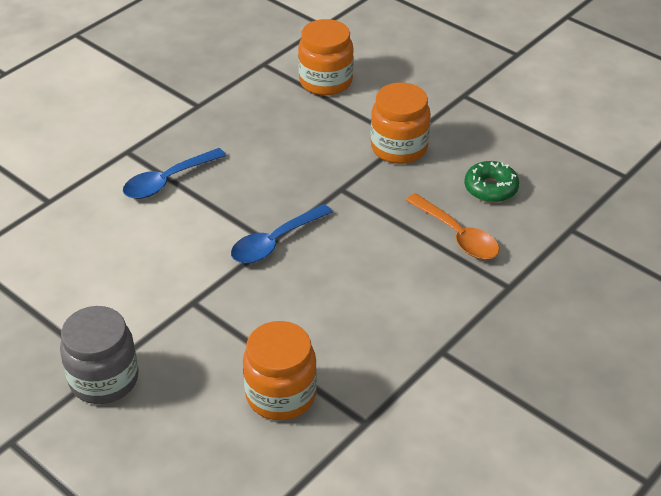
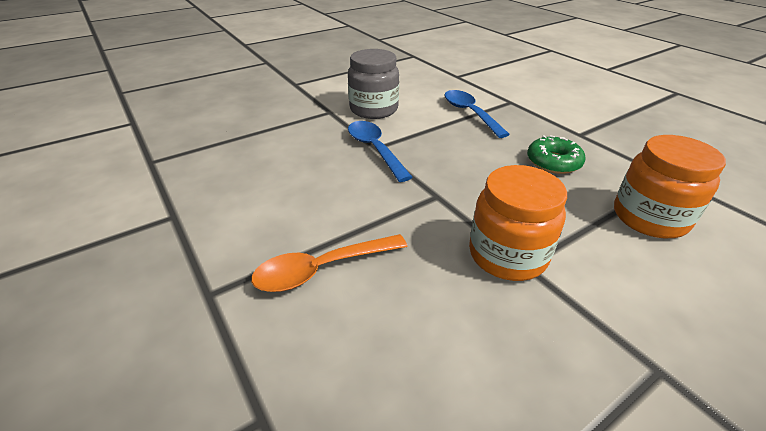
camera: 105 degrees right, 5 degrees down
(104, 379) = (286, 83): grey jar -> grey jar (374, 109)
(281, 395) = (214, 132): orange jar -> none
(490, 188) = (400, 333): green donut -> green donut (553, 162)

